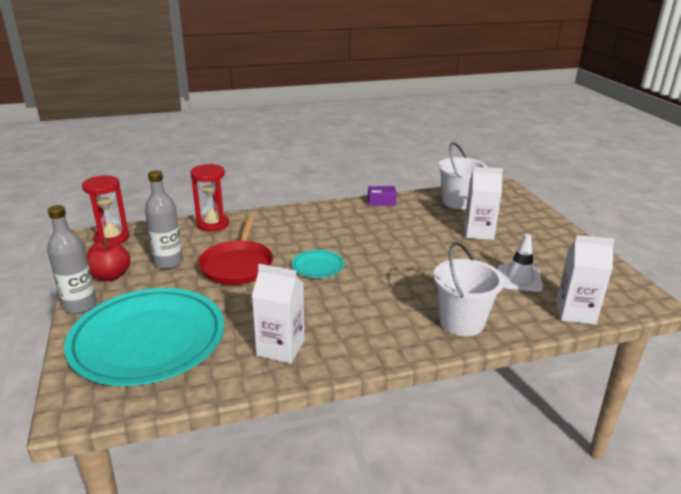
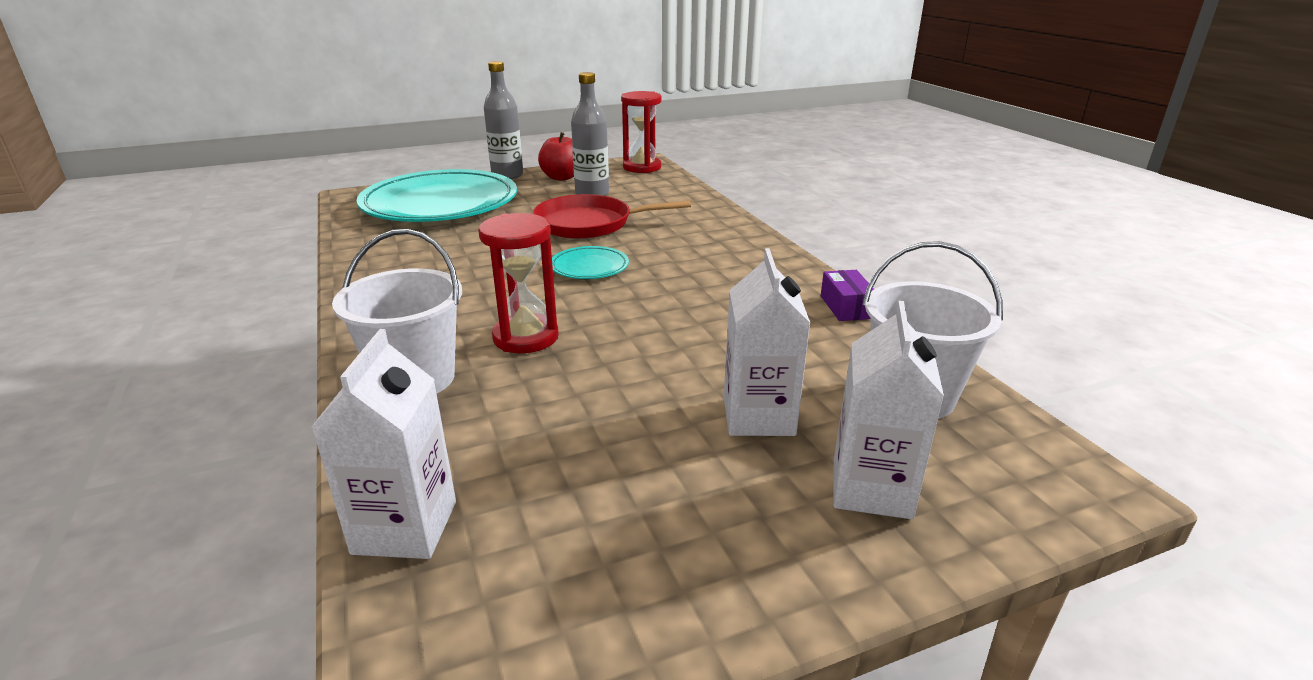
camera: 85 degrees right, 0 degrees up
(213, 224) = (694, 202): red hourglass -> red hourglass (526, 337)
(280, 348) = (402, 258): white carton -> white carton (871, 488)
(519, 278) = (554, 458): white traffic cone -> none

